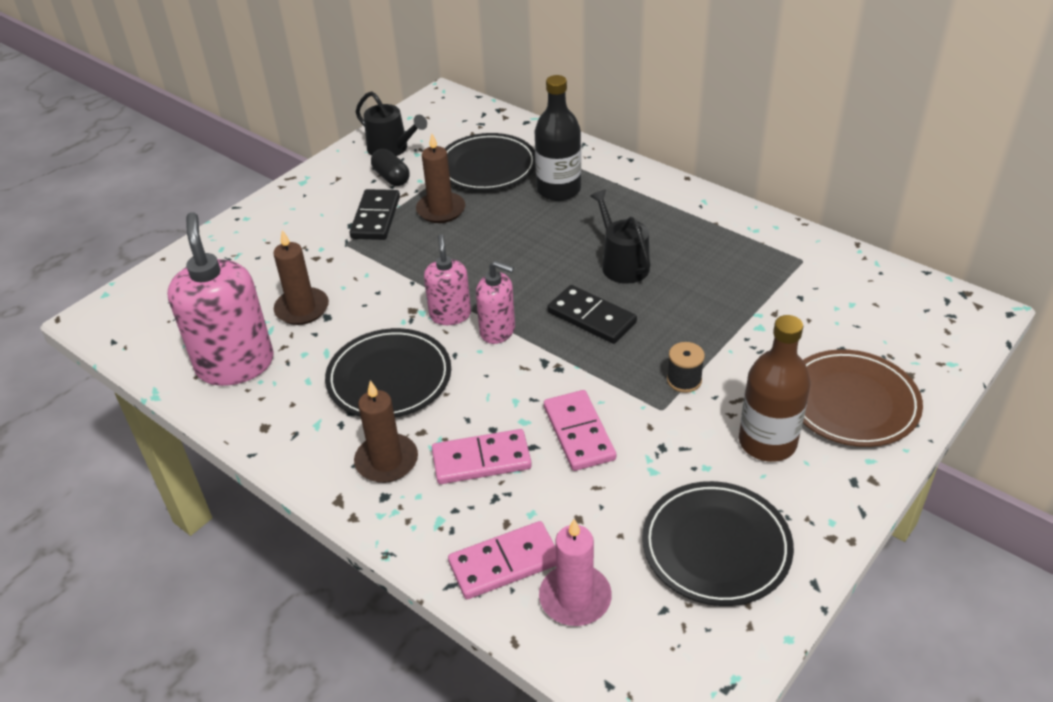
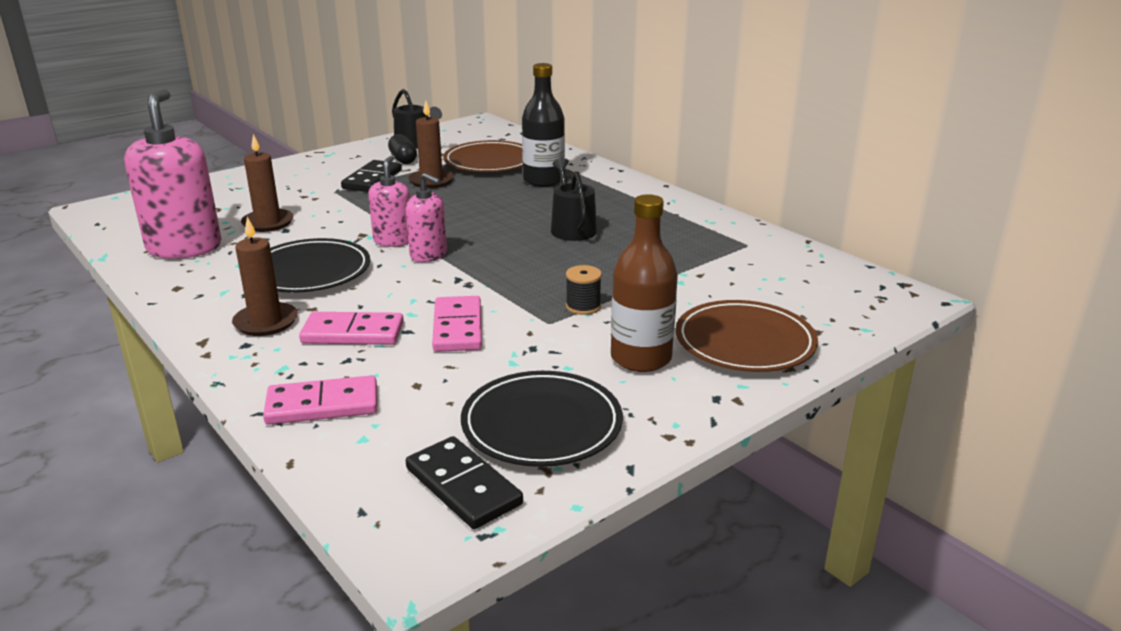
camera: 10 degrees right, 15 degrees down
(487, 167) = (489, 162): black plate -> brown plate
(575, 598) = (373, 440): pink candle -> none
(591, 317) = (521, 257): black domino -> black domino (463, 486)

